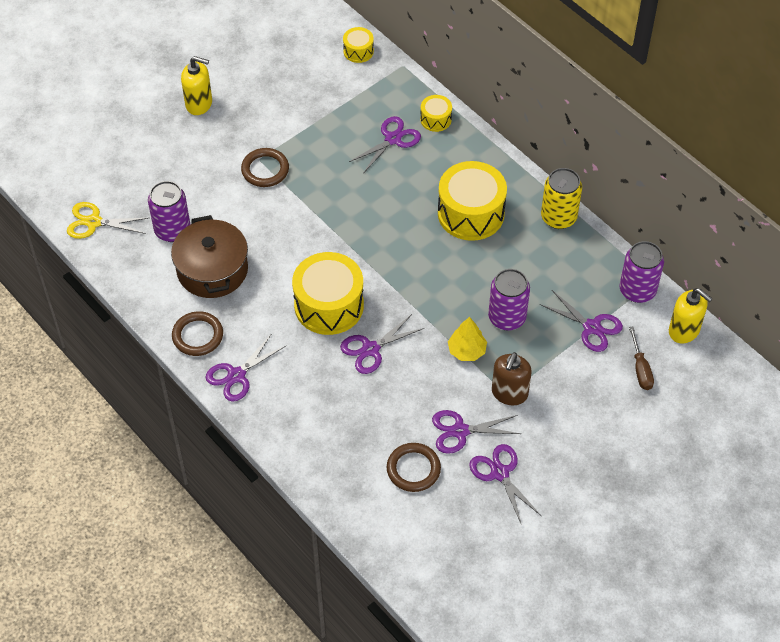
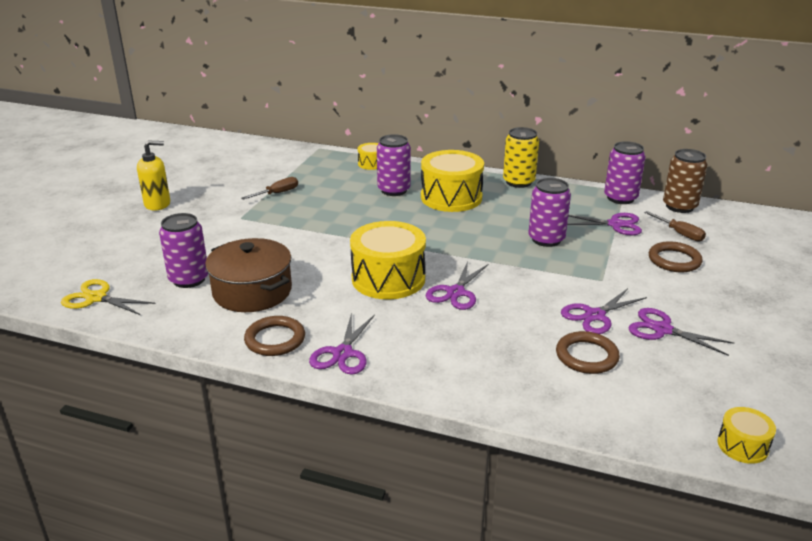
camera: 30 degrees left, 25 degrees down
(94, 222) = (96, 298): yellow scissors -> yellow scissors turned 45 degrees clockwise
(265, 170) = (251, 221): brown ring -> brown ring (674, 260)
(313, 133) = (277, 193): none -> brown screwdriver
(358, 51) = (276, 150): yellow drum -> yellow drum (742, 446)
(393, 139) = (348, 180): purple scissors -> none
(425, 176) = (394, 190): none -> purple can
(467, 351) = (538, 267): yellow tree -> none
(509, 393) = (604, 279): brown soap dispenser -> none
(684, 330) = (679, 206): yellow soap dispenser -> brown can

